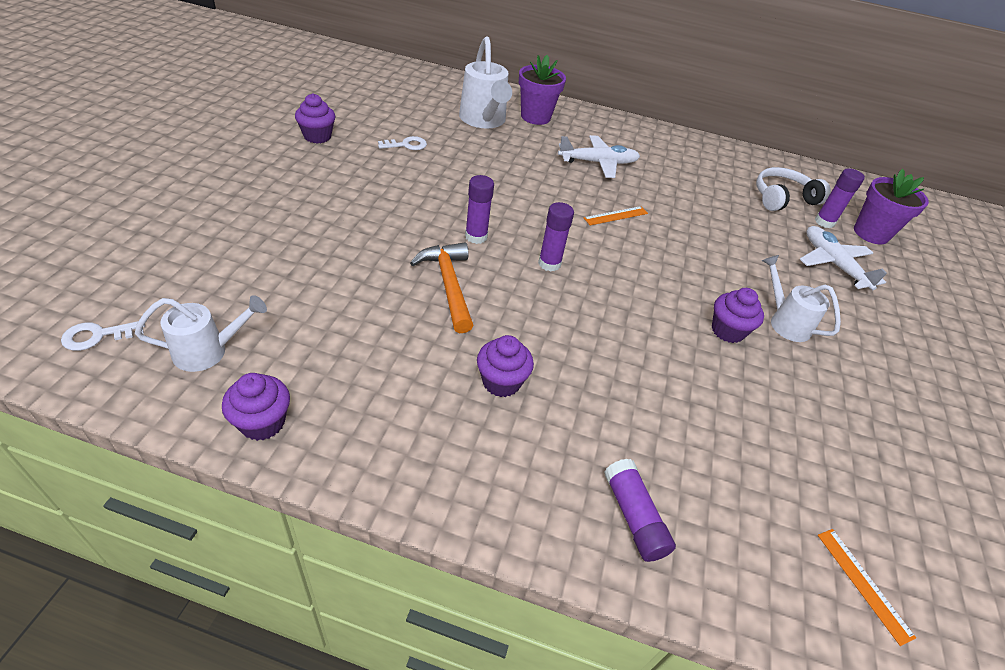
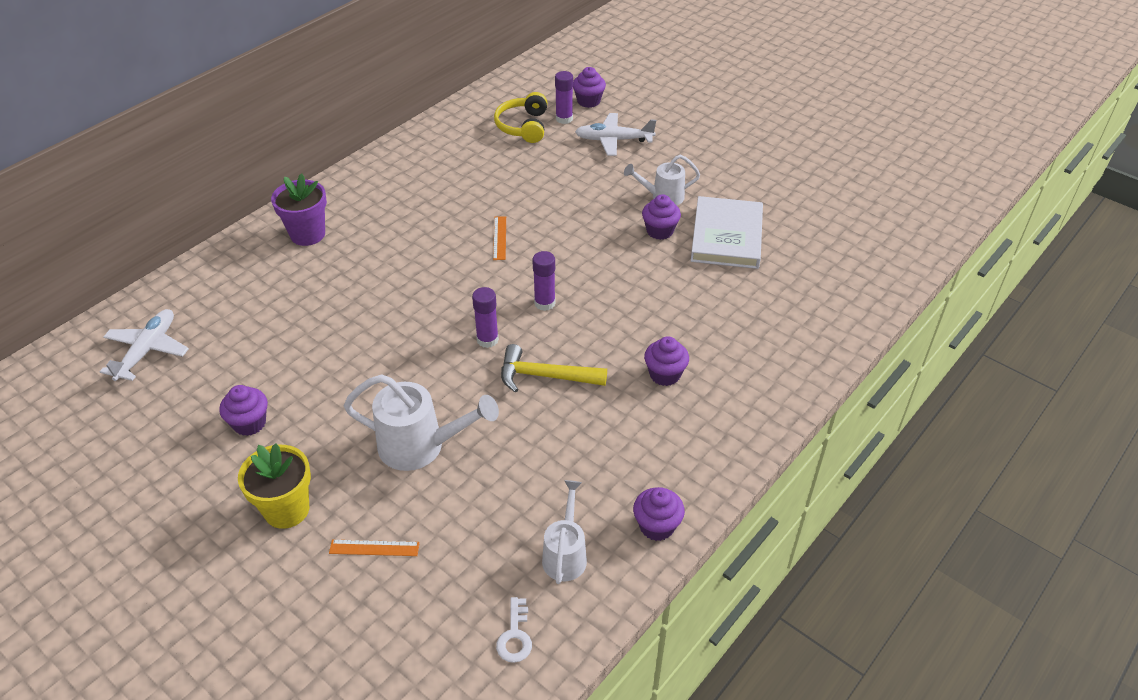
camera: 60 degrees left, 0 degrees up
(232, 172) = (287, 509): none -> yellow flower pot
(406, 145) = (308, 351): white key -> none
(449, 285) = (545, 376): orange hammer -> yellow hammer
(484, 120) = (292, 277): white watering can -> white watering can (420, 446)
(598, 163) = (414, 219): white plane -> white plane (147, 350)
(634, 517) = (795, 345): purple glue stick -> none
(774, 397) = (727, 236): none -> white book
(782, 198) = (523, 126): white headphones -> yellow headphones
(863, 584) = (863, 265): orange ruler -> orange ruler (374, 548)
(871, 233) = (588, 101): purple flower pot -> purple cupcake

